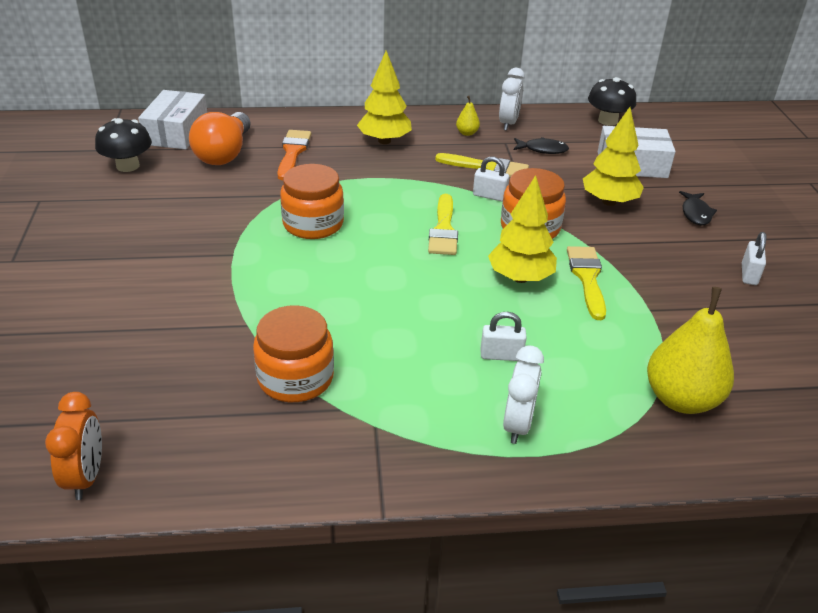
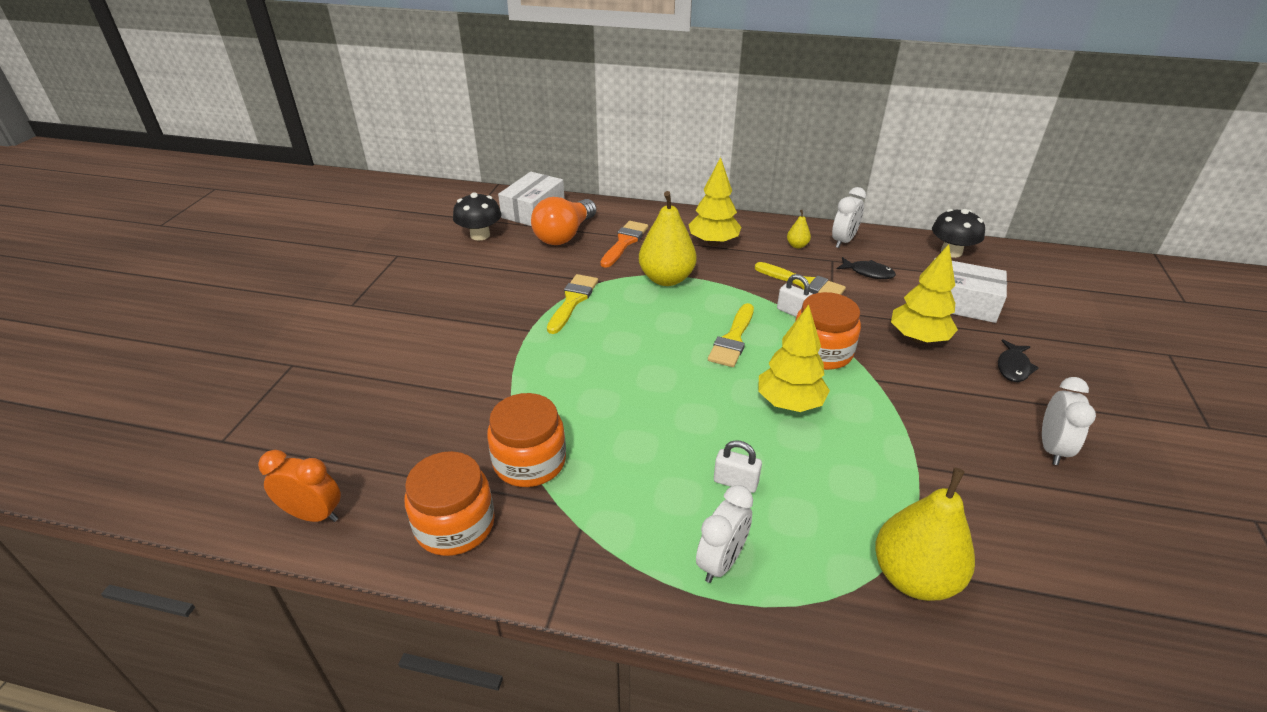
camera: 20 degrees right, 0 degrees up
(86, 477) = (314, 515): orange clock -> orange clock turned 90 degrees counterclockwise
(313, 224) = (612, 313): orange jar -> orange jar (455, 525)
(353, 182) = (666, 279): none -> yellow pear
(587, 278) = (861, 417): yellow brush -> yellow brush (573, 301)
(749, 274) = (1051, 448): white padlock -> white clock

